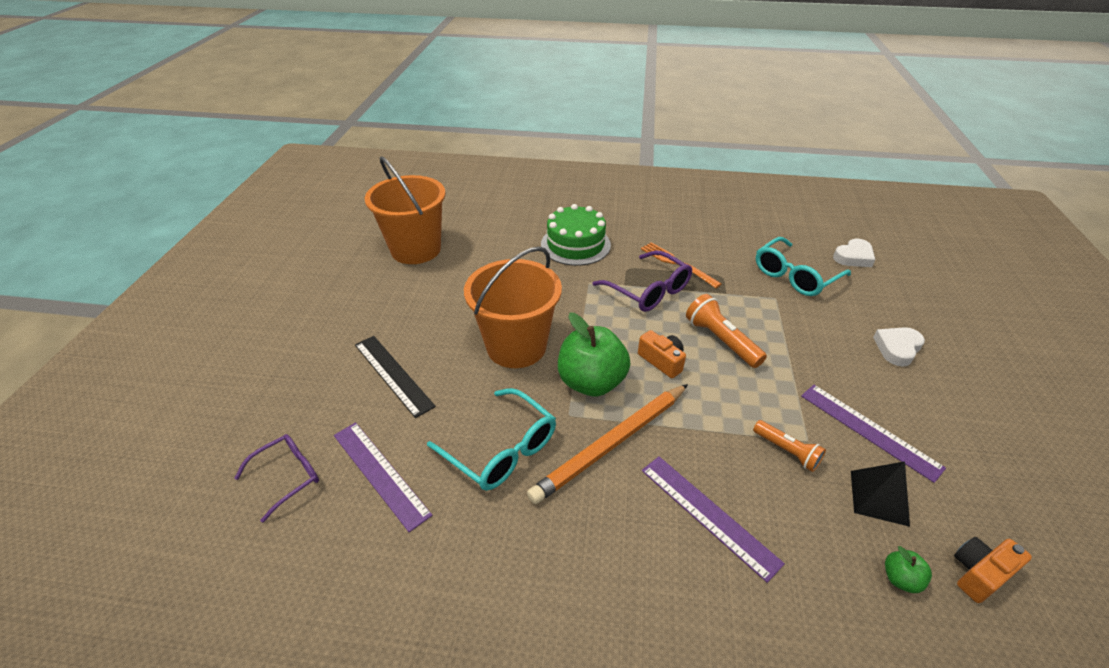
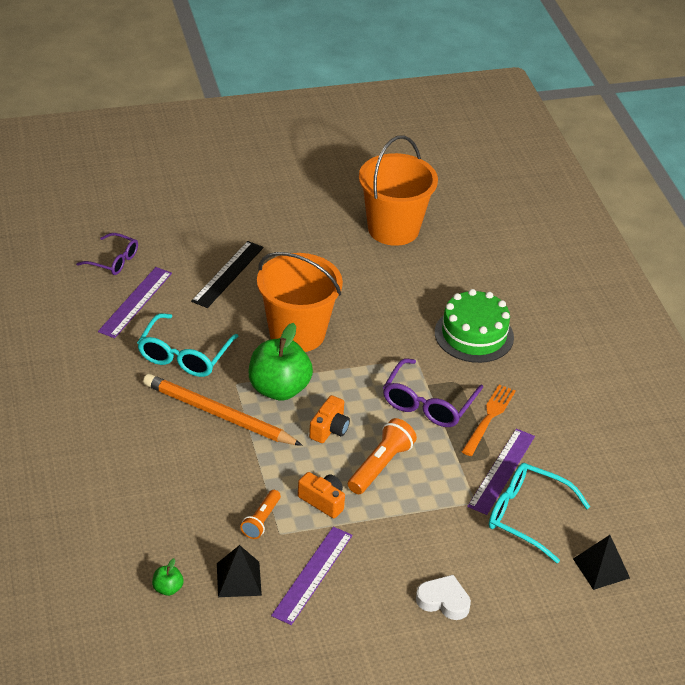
camera: 65 degrees right, 0 degrees up
(708, 514) = (177, 478): purple ruler -> purple ruler (501, 471)
(853, 257) = (601, 568): white heart -> black pyramid
(979, 573) = (191, 636): orange camera -> orange camera (323, 501)

